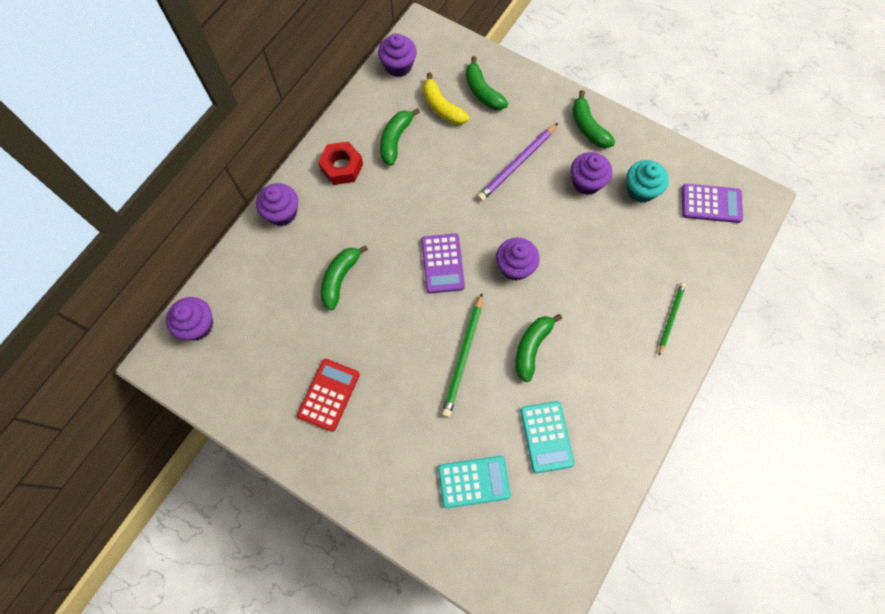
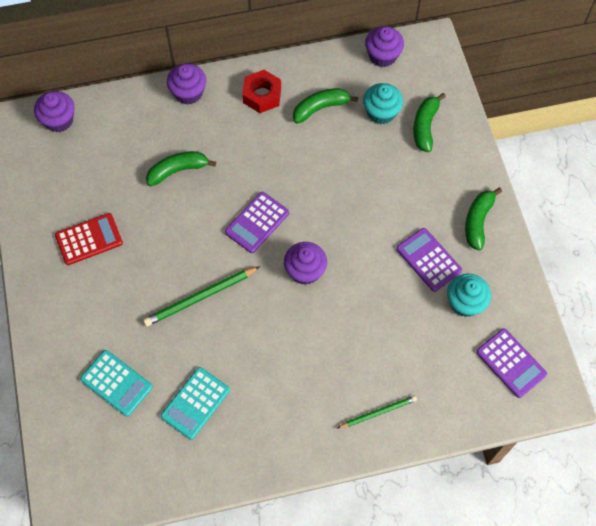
camera: 45 degrees right, 5 degrees down
(442, 107) = (381, 112): yellow banana -> turquoise cupcake
(517, 164) = (390, 201): purple pencil -> none
(532, 347) = (253, 336): green banana -> none
(586, 182) = (428, 260): purple cupcake -> purple calculator

